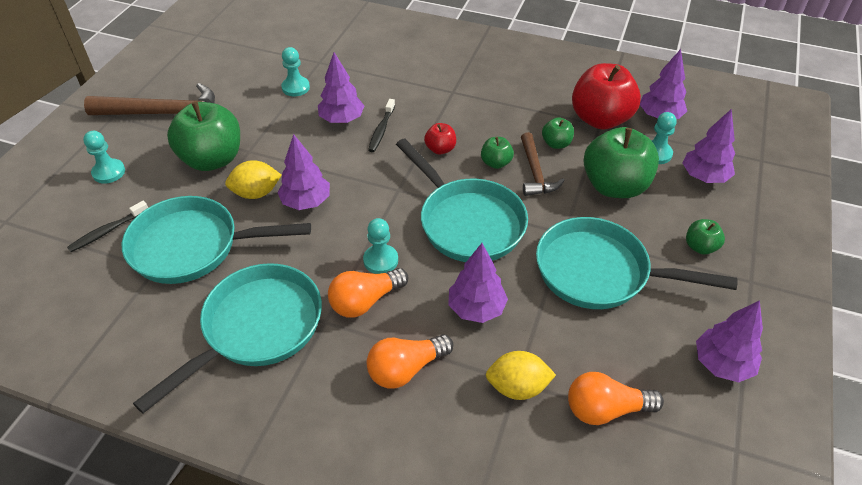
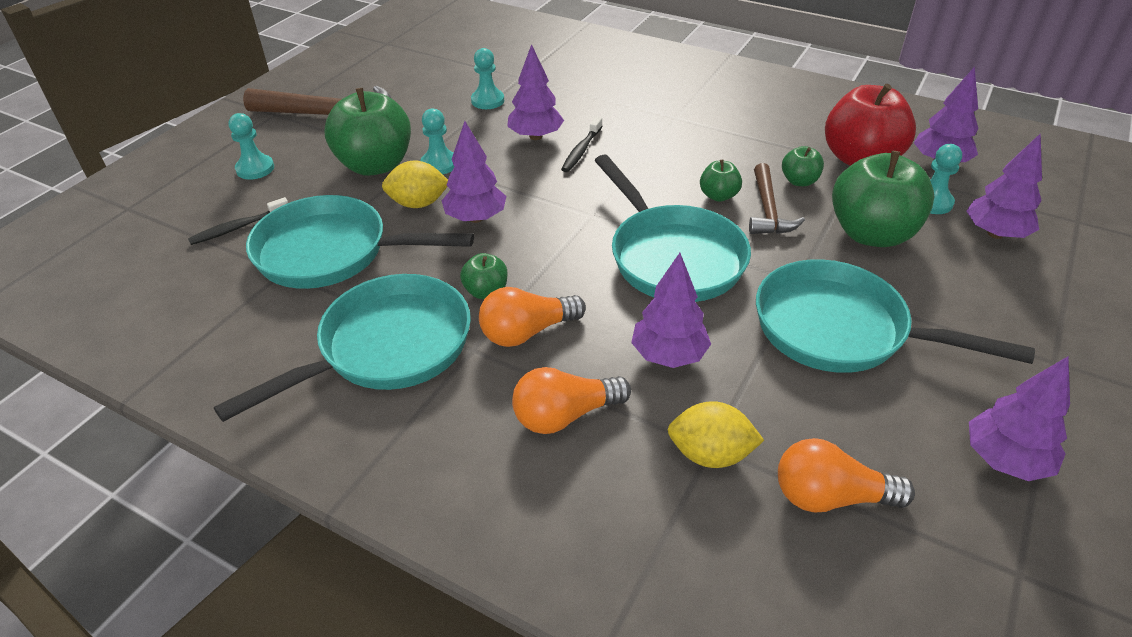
camera: 10 degrees right, 5 degrees down
(380, 260) = (555, 289): turquoise pawn -> turquoise pawn (439, 164)
(440, 149) = (650, 176): red apple -> none
(700, 247) = (984, 313): green apple -> green apple (486, 291)

